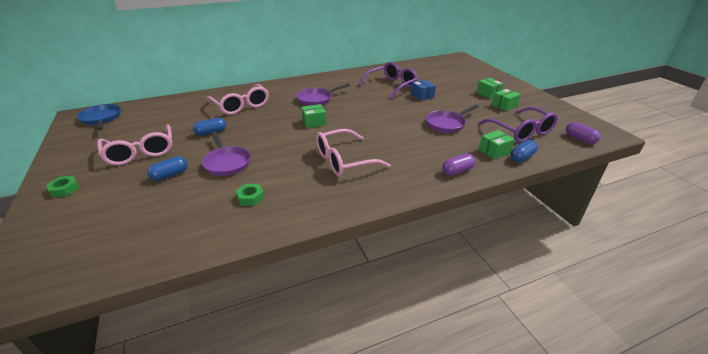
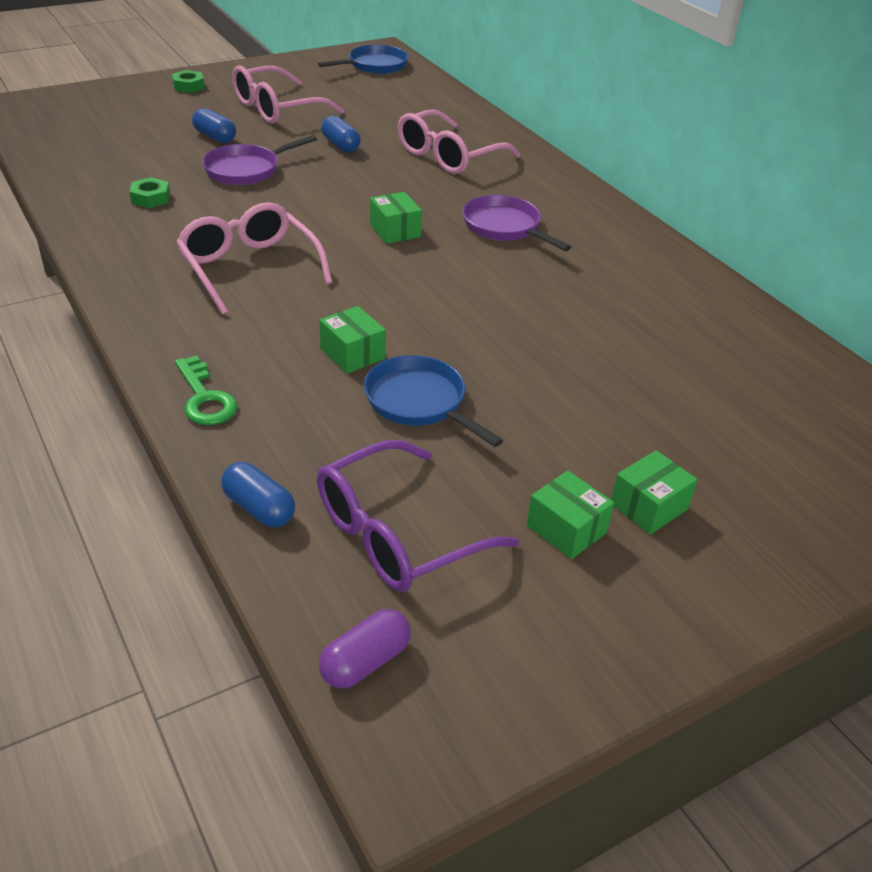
camera: 80 degrees right, 5 degrees up
(391, 86) = (625, 324): purple glasses -> none
(422, 96) = (580, 372): blue box -> none
(447, 124) = (419, 402): purple pan -> blue pan
(457, 171) = (205, 398): purple capsule -> green key
(494, 151) = (286, 464): green box -> green box (352, 354)

